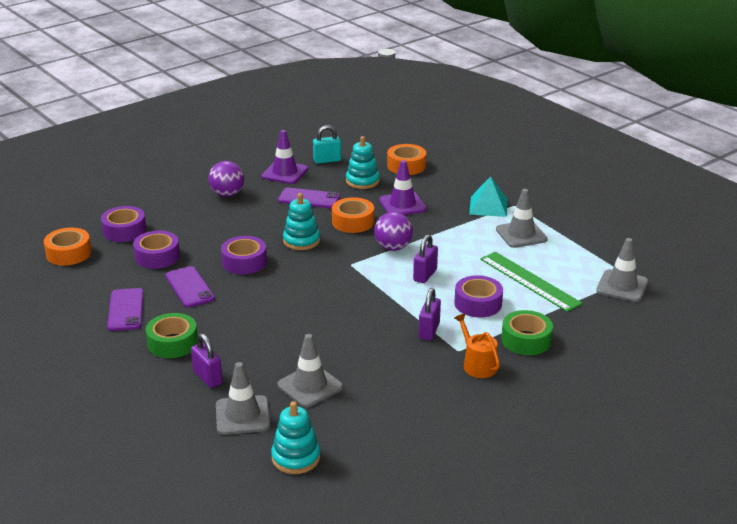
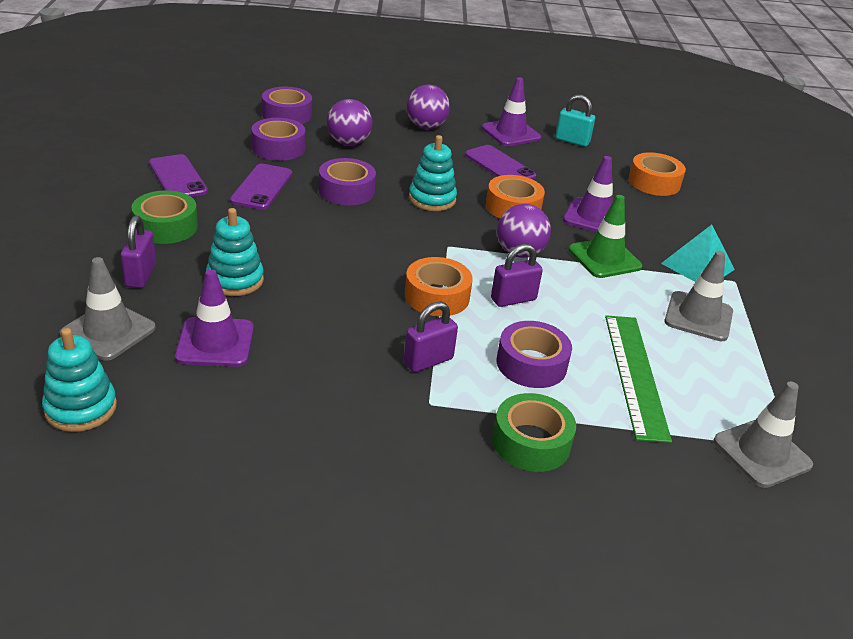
camera: 35 degrees right, 5 degrees up
(68, 253) = (213, 110): orange tape -> orange tape (437, 296)
(126, 310) = (178, 177): purple phone -> purple phone turned 60 degrees counterclockwise
(196, 230) = (348, 143): none -> purple ball
(310, 386) = (215, 342): grey traffic cone -> purple traffic cone
(362, 181) = (582, 175): turquoise stacking toy -> turquoise stacking toy (235, 280)
(439, 227) = (604, 258): none -> green traffic cone
(477, 364) = (428, 434): orange watering can -> none

